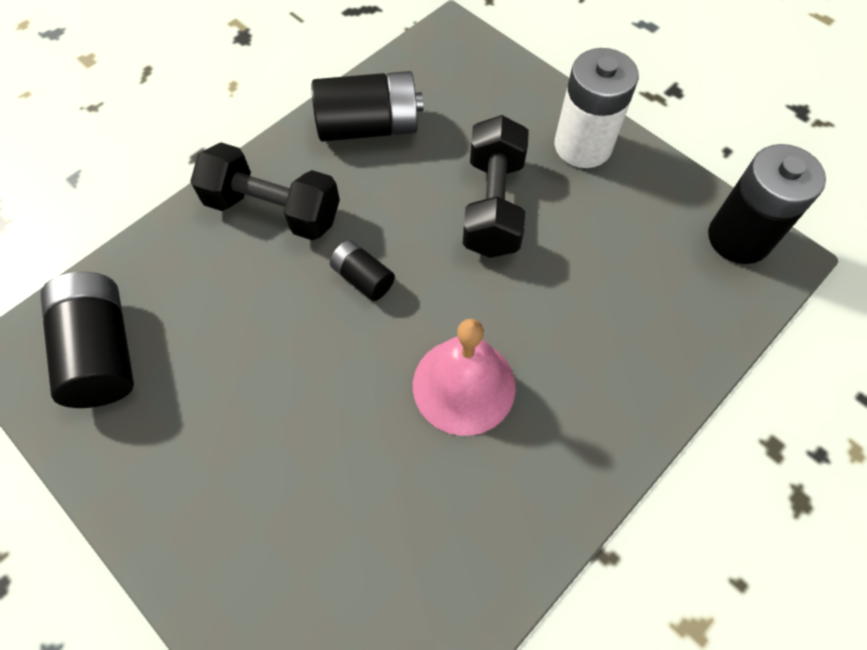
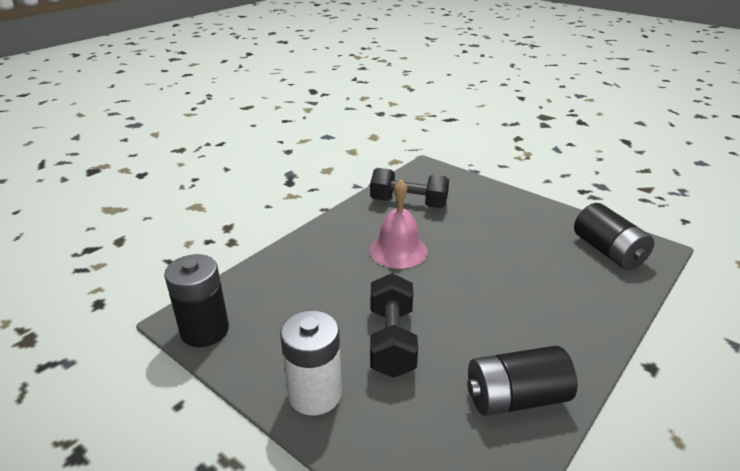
camera: 175 degrees right, 30 degrees down
(273, 210) = (559, 327): black dumbbell -> black dumbbell (408, 203)
(363, 278) = (474, 292): black battery -> none

